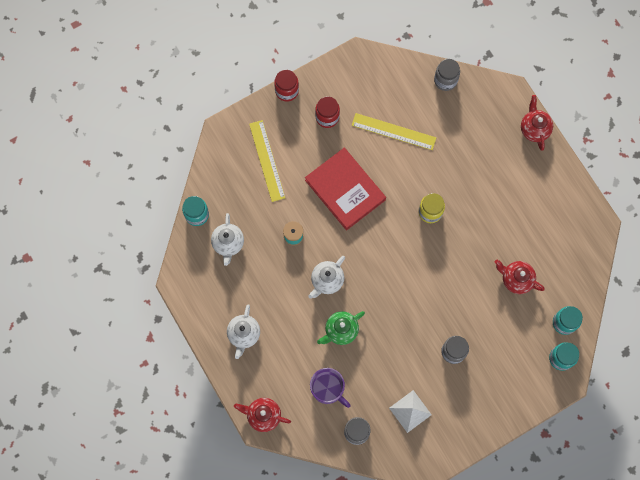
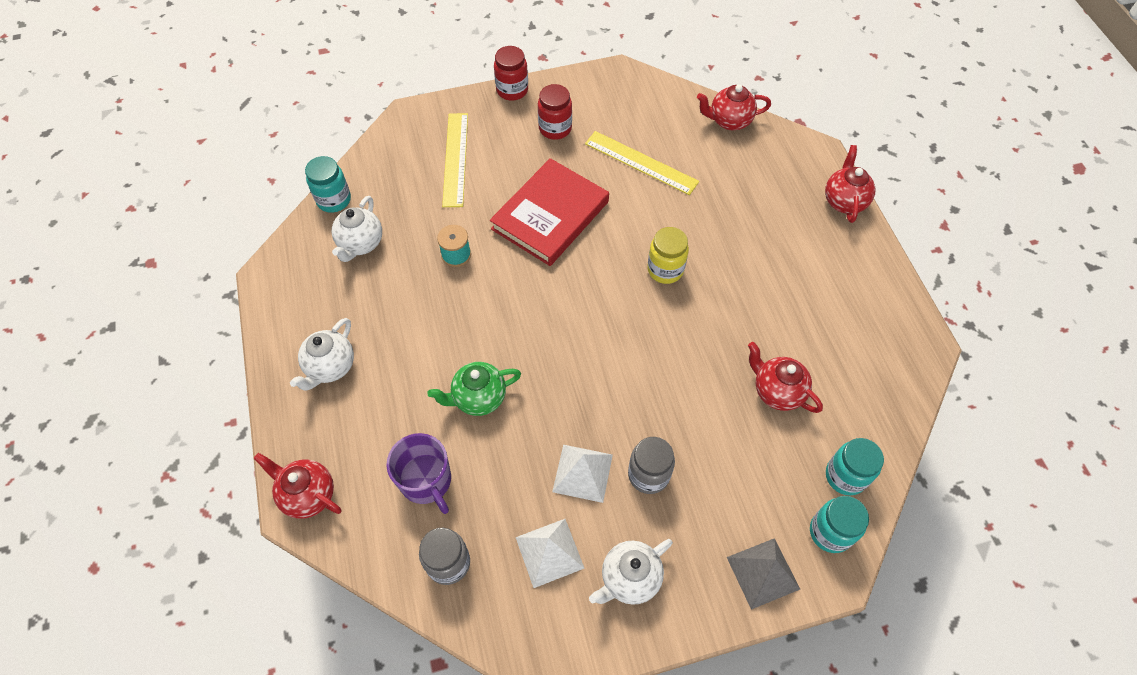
camera: 15 degrees right, 15 degrees down
(327, 281) = (482, 324): white teapot -> white teapot (629, 578)
(345, 190) = (550, 215): red book -> red book turned 60 degrees clockwise
(415, 360) = (582, 473): none -> white pyramid
(445, 80) = (729, 121): grey jar -> red teapot
(528, 391) = (763, 573): none -> grey pyramid

